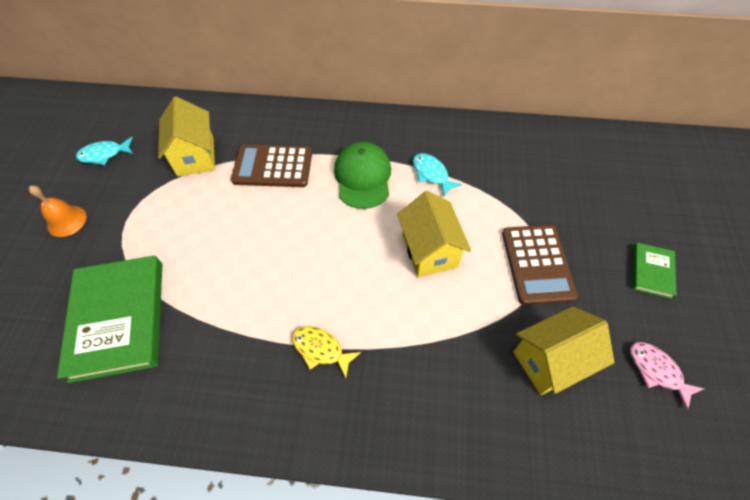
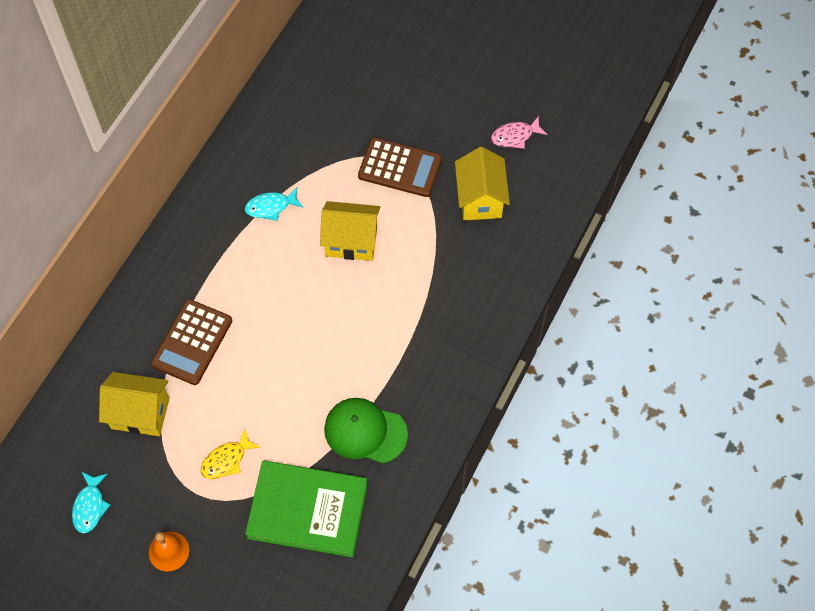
camera: 70 degrees left, 5 degrees up
(321, 349) = (405, 354): yellow fish -> yellow fish (226, 460)
(363, 177) = (245, 266): green cap -> green cap (365, 431)
(651, 271) = (441, 93): green book -> none

